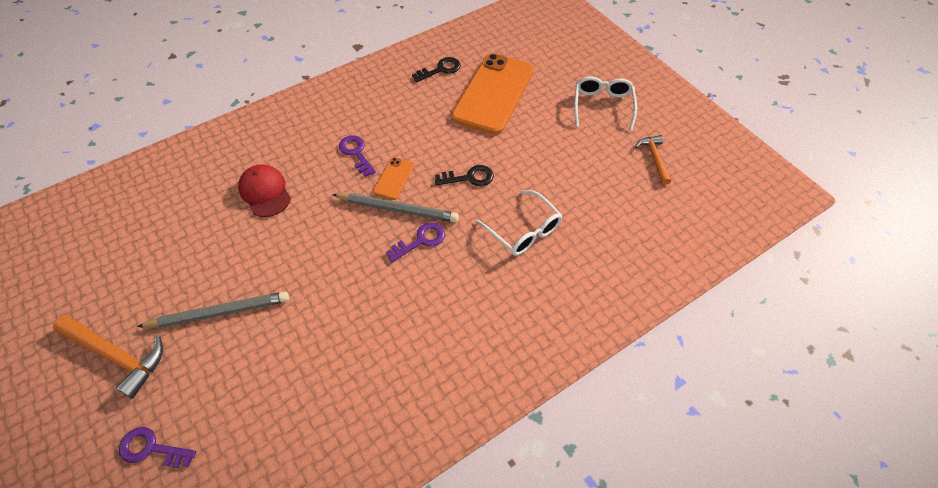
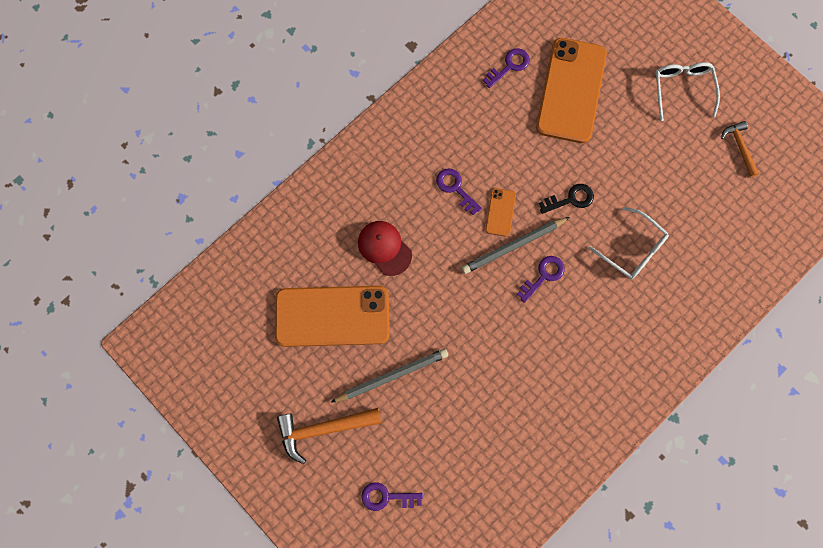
camera: 10 degrees left, 20 degrees up
(117, 356) = (323, 429): orange hammer -> orange hammer turned 150 degrees clockwise
(183, 244) = (332, 316): none -> orange phone
(397, 209) = (513, 246): grey pencil -> grey pencil turned 150 degrees clockwise
(440, 69) = (509, 66): black key -> purple key

